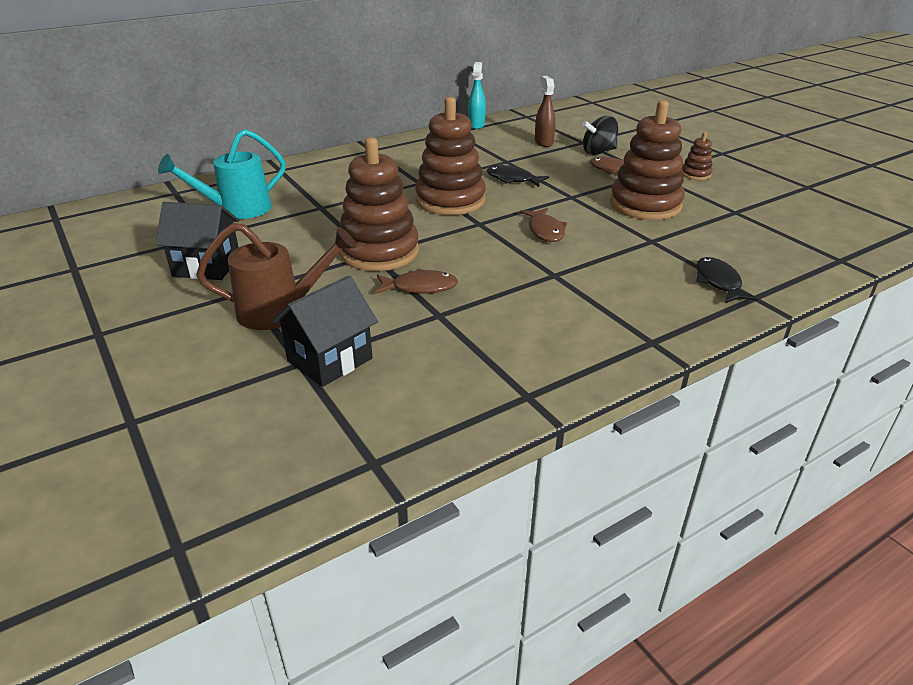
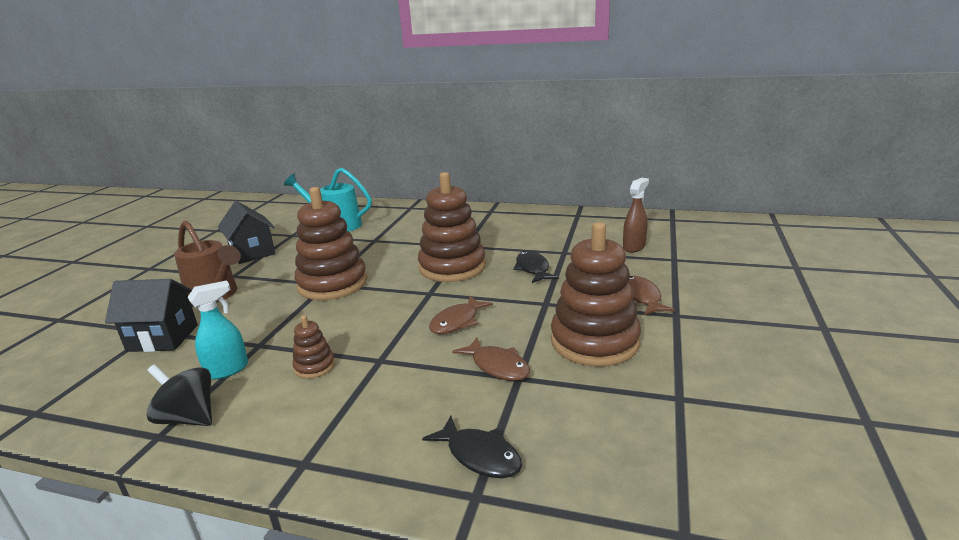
camera: 50 degrees right, 10 degrees down
(420, 287) = (294, 320): brown fish -> brown fish (497, 366)
(476, 125) = (609, 215): turquoise spray bottle -> turquoise spray bottle (228, 370)
(598, 152) = (667, 273): black spinning top -> black spinning top (188, 418)
(695, 174) = (727, 337): brown stacking toy -> brown stacking toy (314, 366)
(718, 282) = (480, 455): black fish -> black fish turned 90 degrees clockwise

